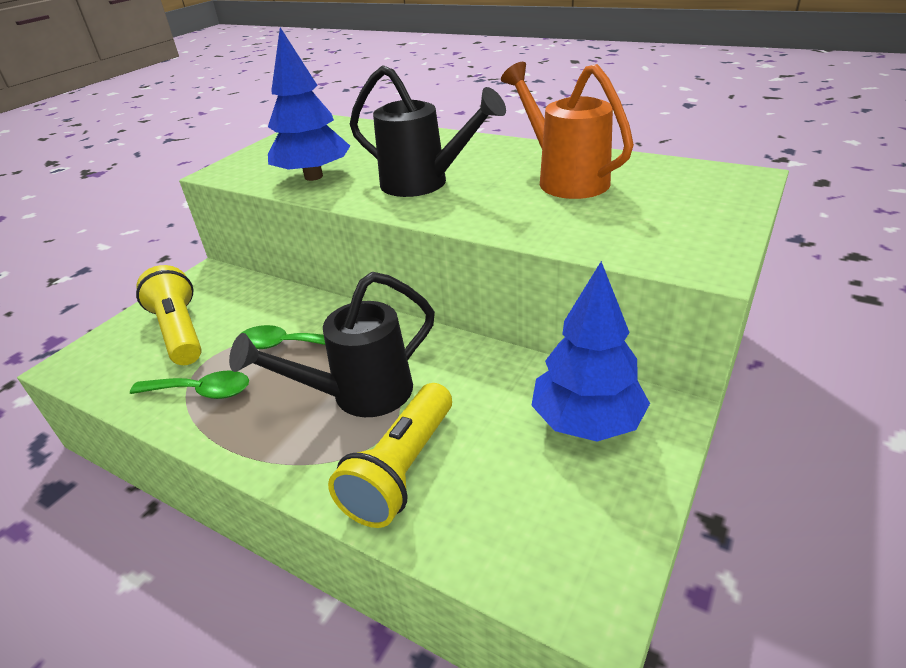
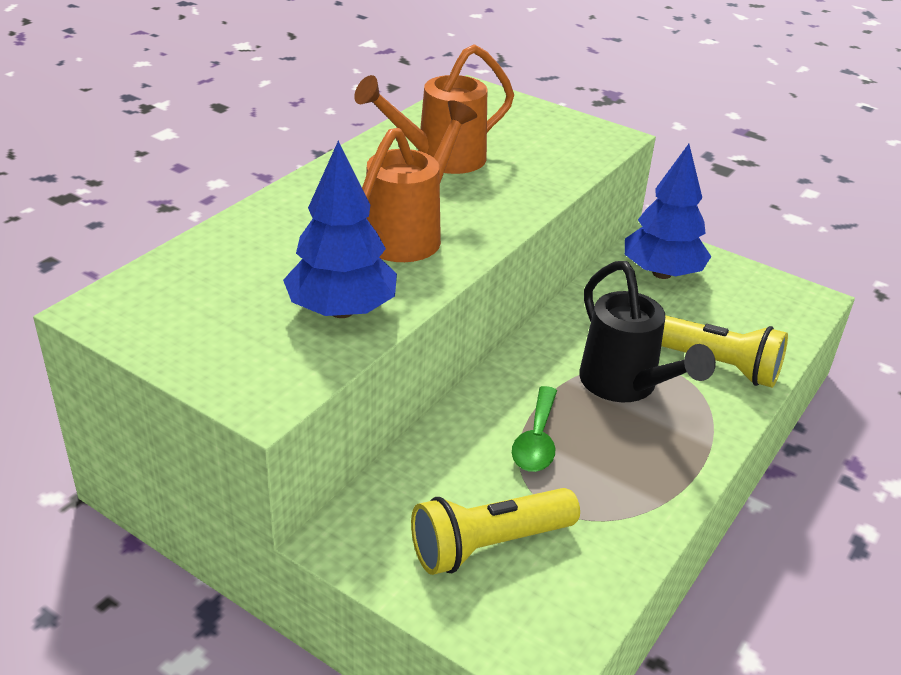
camera: 90 degrees left, 0 degrees up
(201, 391) = (613, 504): green spoon -> none
(425, 184) = (410, 233): black watering can -> orange watering can

